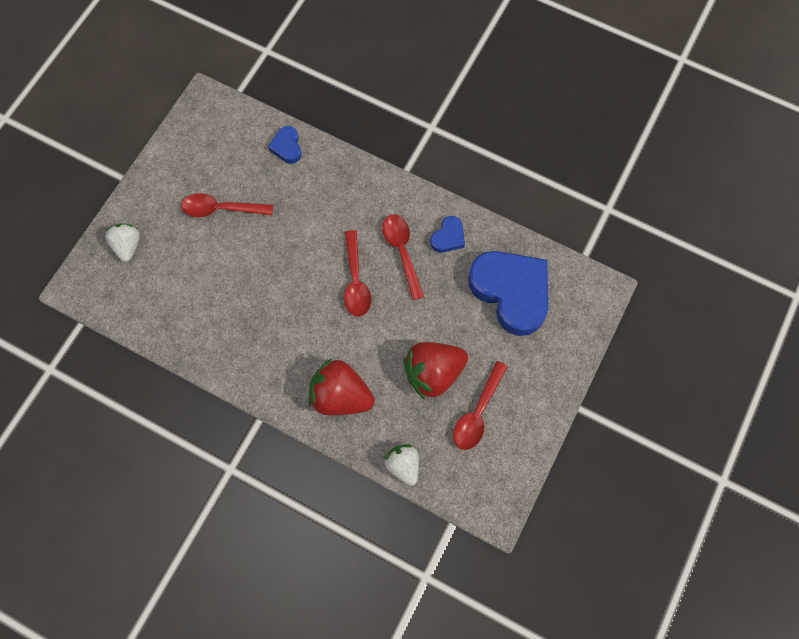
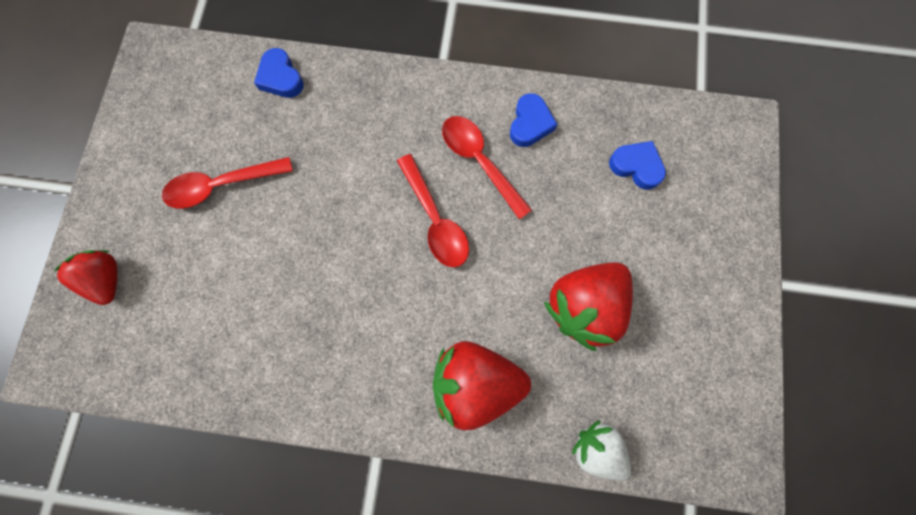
camera: 20 degrees left, 5 degrees up
(128, 246) = (107, 279): white strawberry -> red strawberry
(478, 413) = (662, 338): red spoon -> none
(511, 292) = (636, 166): blue heart -> blue heart, size x0.44

